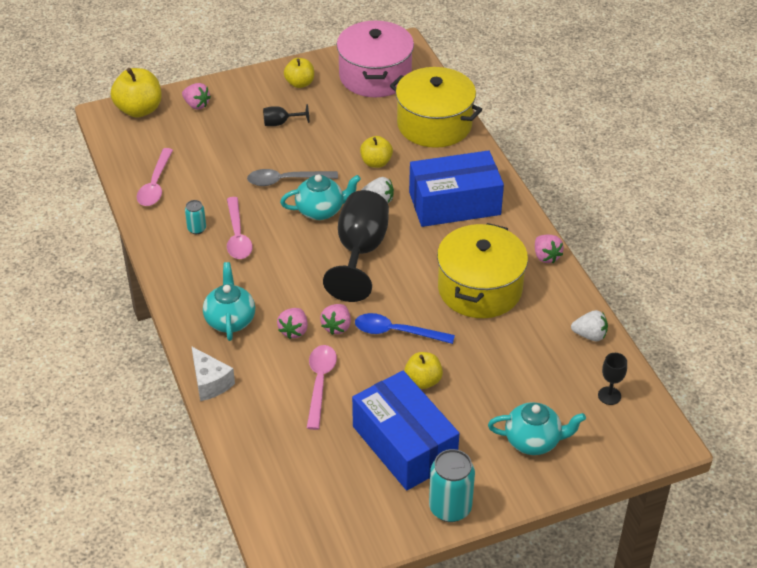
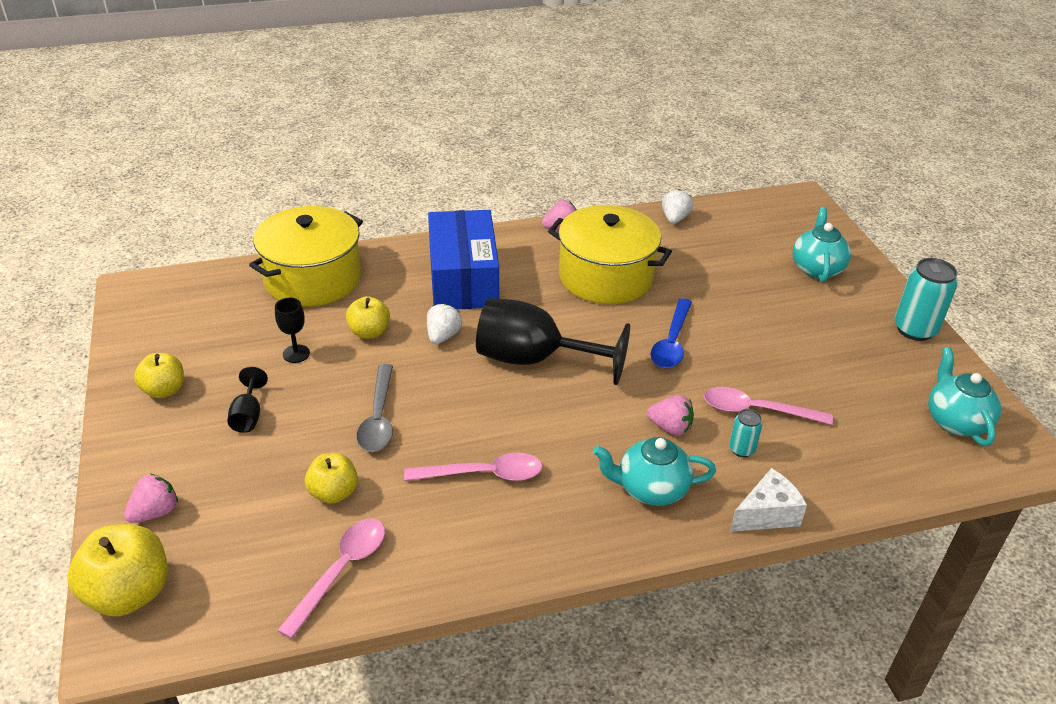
camera: 85 degrees left, 5 degrees down
(155, 184) = (341, 571): pink spoon -> pink spoon turned 75 degrees counterclockwise
(196, 229) = (459, 520): turquoise can -> turquoise can (742, 449)
(321, 210) = (449, 388): turquoise teapot -> turquoise teapot (955, 421)
(337, 327) = (663, 389): pink strawberry -> none
(375, 76) = (188, 317): pink pot -> none
(404, 444) = (838, 352): blue box -> none
(423, 381) = (745, 330): yellow apple -> yellow apple (333, 493)
(609, 395) = (752, 219): black goblet -> black goblet (296, 354)

